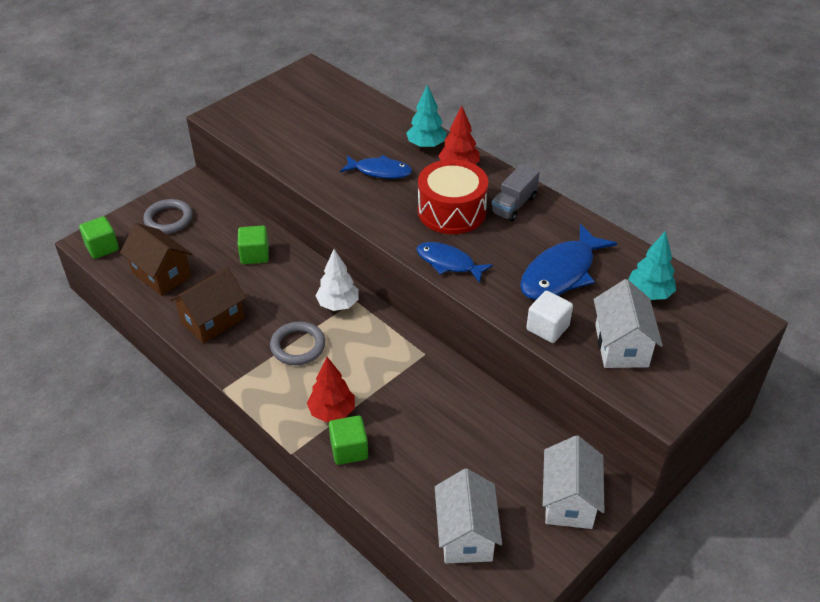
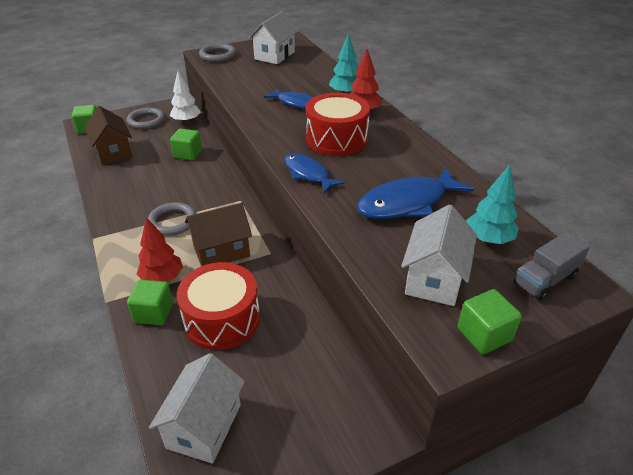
camera: 20 degrees right, 5 degrees down
(212, 320) = (124, 189): brown house -> brown house (221, 251)
(237, 116) = (218, 55): none -> grey ring
(338, 304) = (225, 200): white tree -> white tree (186, 121)
(420, 436) = (222, 319): none -> red drum
(513, 205) = (394, 145): grey truck -> grey truck (545, 280)
(547, 328) = (367, 244): white cube -> none
(568, 500) = (327, 425): white house -> white house (274, 55)
(682, 385) = (484, 334): none -> green cube

